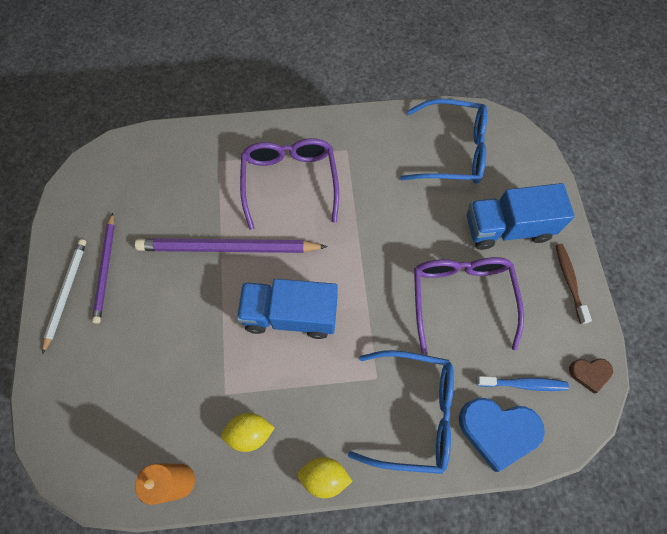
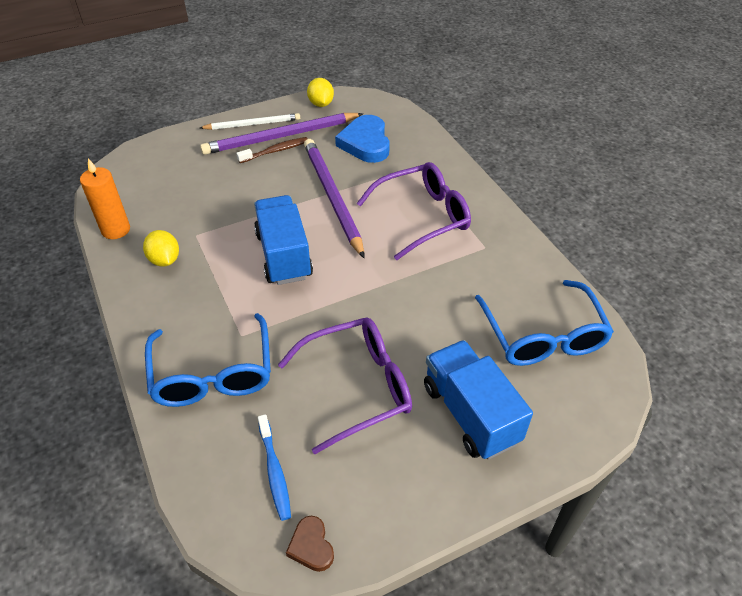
camera: 70 degrees right, 20 degrees down
(106, 269) = (281, 137): purple pencil -> purple pencil, size x1.64
(324, 477) = (135, 321): yellow lemon -> yellow lemon (321, 104)
(498, 431) = (212, 456): blue heart -> blue heart (365, 143)
(569, 281) = (430, 498): brown toothbrush -> brown toothbrush (275, 151)

